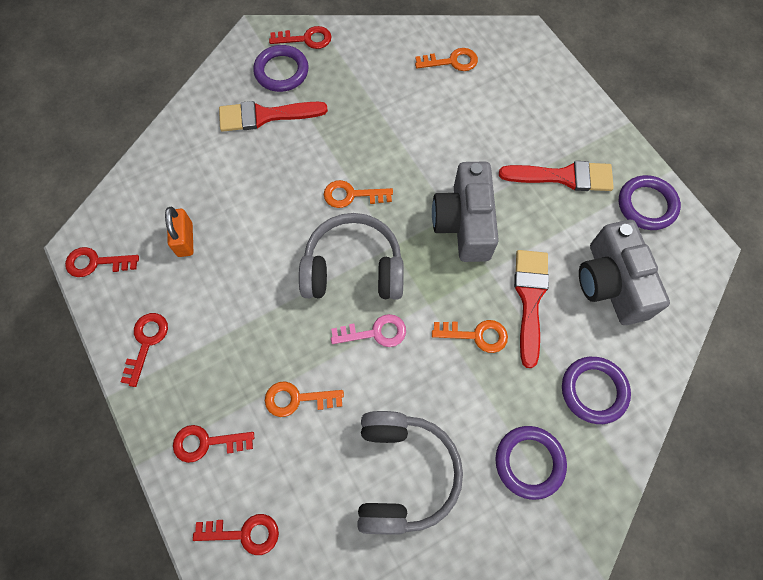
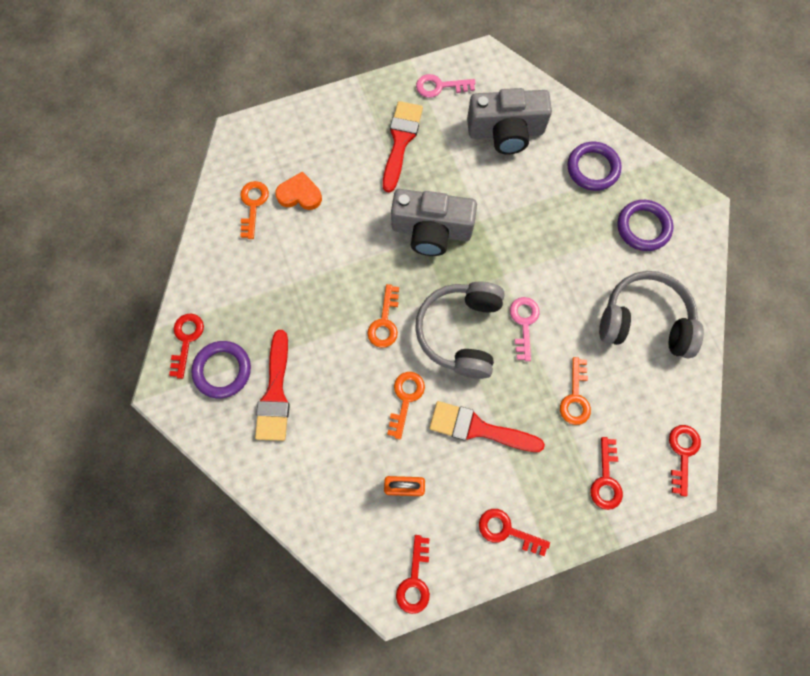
camera: 80 degrees left, 5 degrees up
(473, 97) = (300, 194): none -> orange heart
(476, 335) = (537, 243): orange key -> orange key (405, 399)
(530, 299) = (511, 195): red brush -> red brush (478, 428)
(646, 205) = (440, 86): purple ring -> pink key

